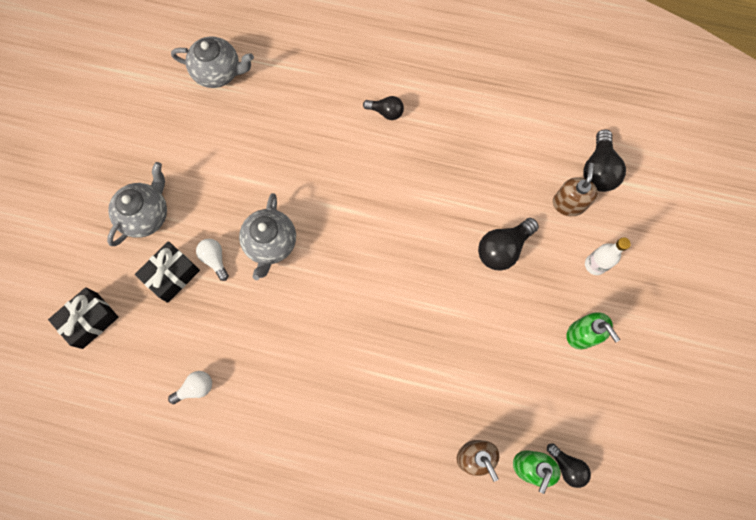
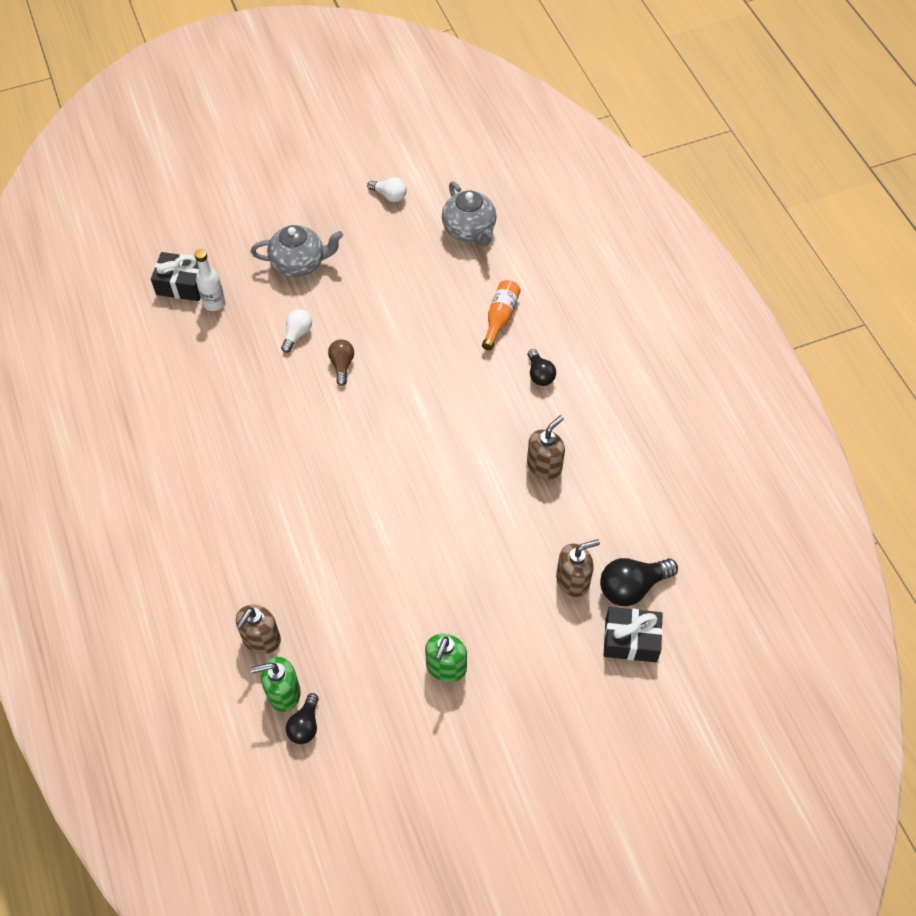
camera: 55 degrees right, 15 degrees down
(172, 275) = (261, 314): black gift -> black gift (631, 640)
(196, 388) = (177, 390): white light bulb -> white light bulb (389, 196)
(271, 244) = (342, 365): grey teapot -> brown light bulb
(316, 105) = (500, 318): none -> orange bottle
(464, 160) = (544, 465): none -> brown soap dispenser
(503, 249) = (480, 549): black light bulb -> none
(595, 265) = (527, 639): white bottle -> white bottle (214, 303)

